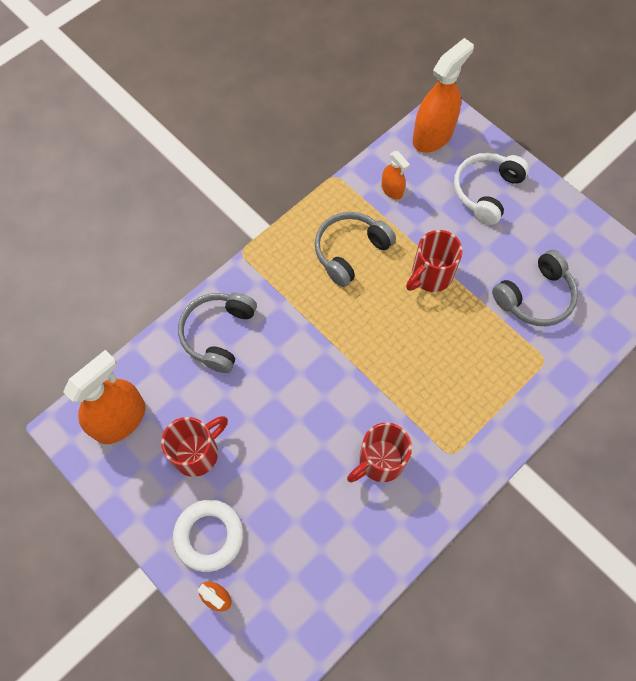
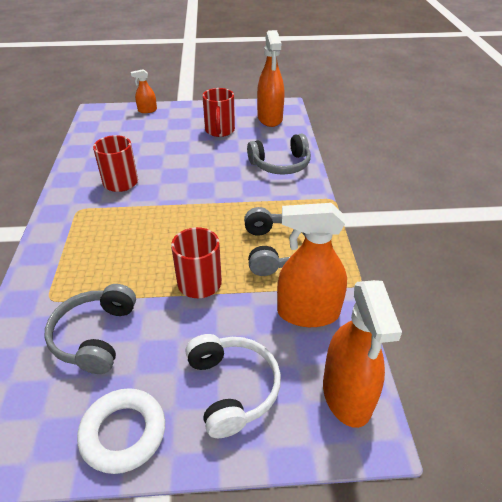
camera: 130 degrees right, 25 degrees down
(209, 536) = (175, 118): white ring -> white ring (123, 433)
(218, 334) = (281, 164): grey headphones -> grey headphones turned 105 degrees clockwise
(392, 190) = (308, 313): orange spray bottle -> orange spray bottle, size x1.97

